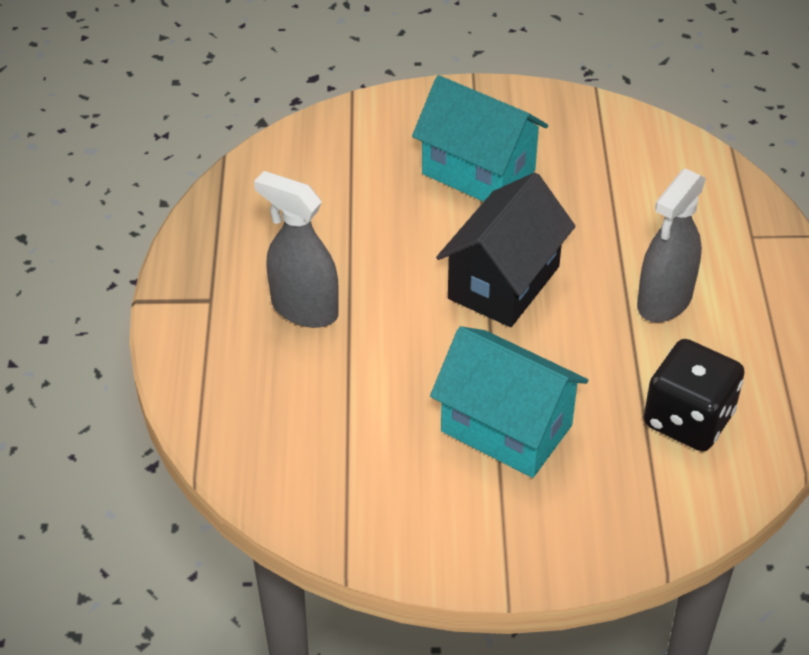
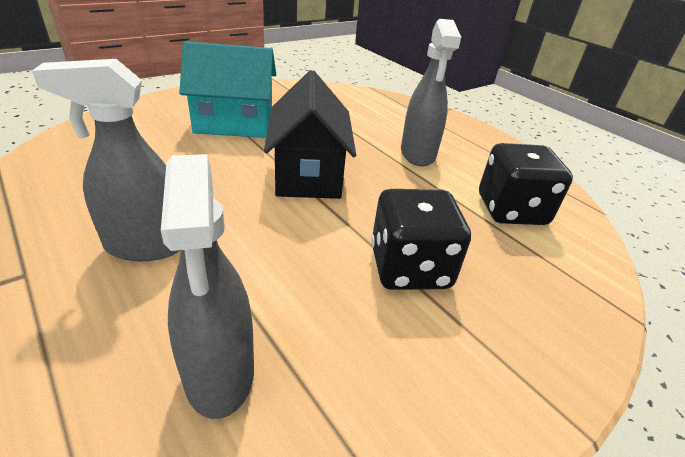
camera: 40 degrees left, 10 degrees down
(299, 436) = (219, 373): none -> grey spray bottle
(506, 428) = (409, 268): turquoise house -> black dice

